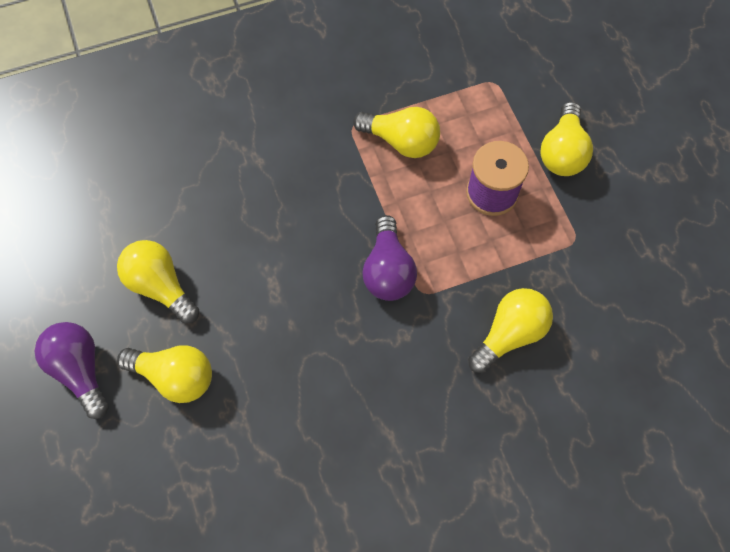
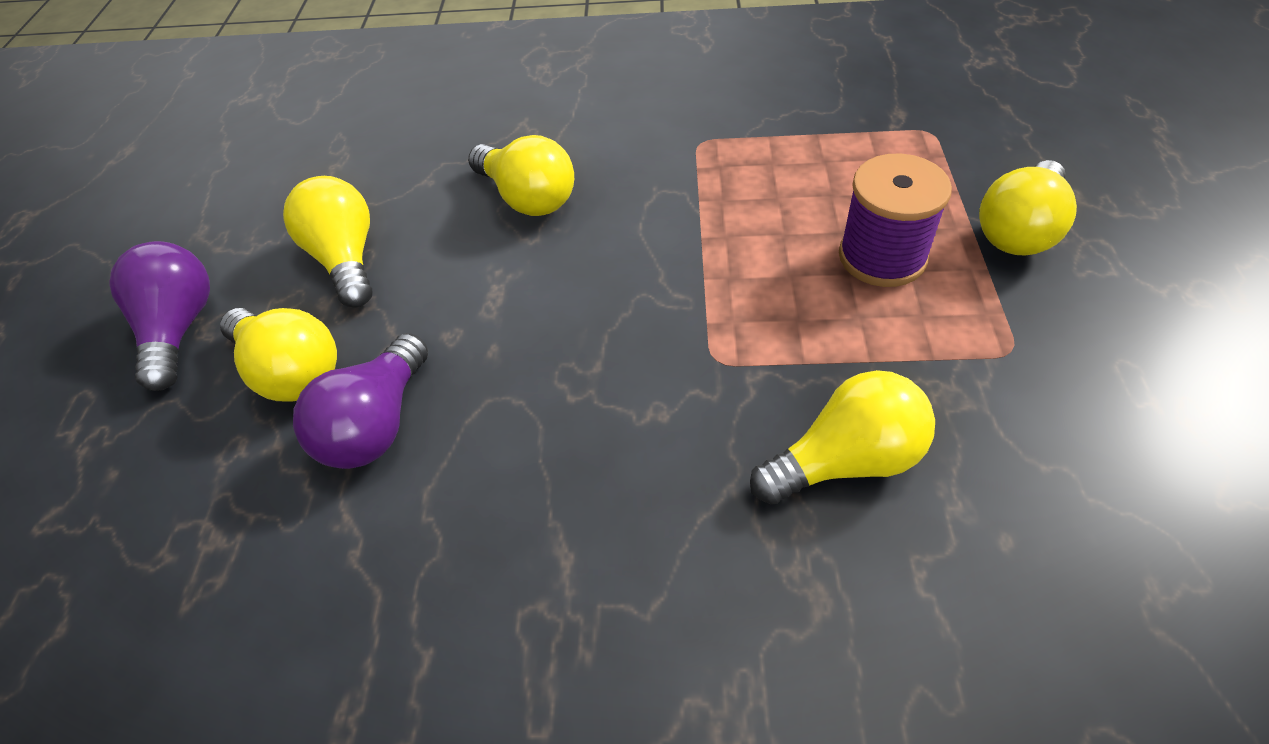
camera: 25 degrees right, 15 degrees down
(388, 270) = (673, 317): purple light bulb -> purple light bulb (377, 424)
(401, 141) = (763, 170): yellow light bulb -> yellow light bulb (527, 198)

